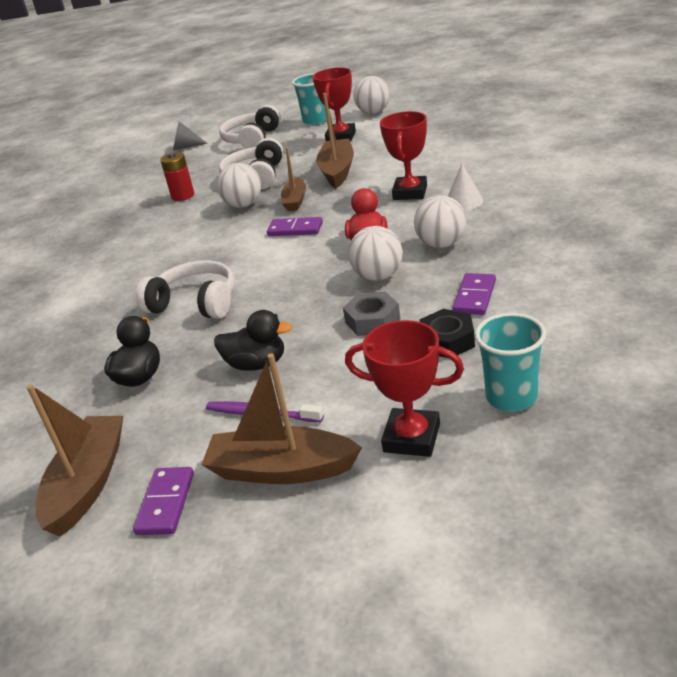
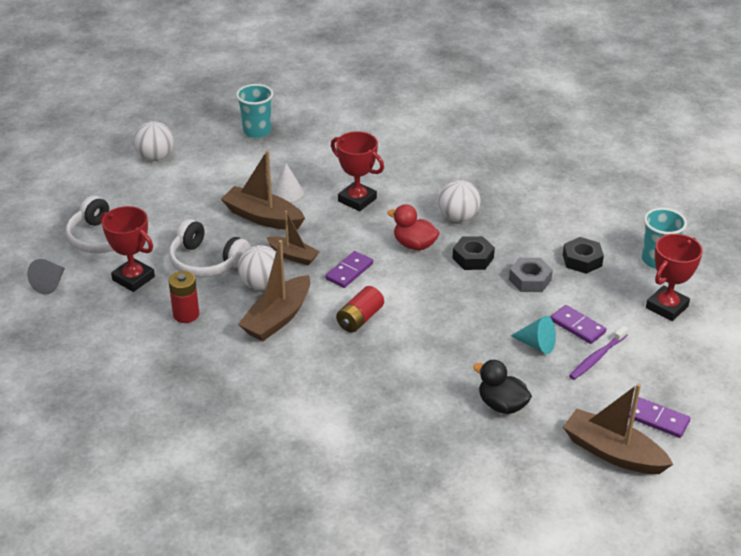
camera: 70 degrees left, 5 degrees up
(195, 303) = (417, 354): white headphones -> none
(228, 259) = (360, 319): none -> red battery
(257, 364) = (536, 344): black duck -> turquoise cone
(281, 469) = (659, 364): brown boat -> brown boat (277, 318)
(315, 120) = (119, 191): turquoise cup -> turquoise cup (257, 131)
(341, 137) = (187, 192): red trophy -> red trophy (133, 278)
(378, 276) = (473, 258): white ball -> black nut
(463, 201) = (404, 185): white cone -> white cone (287, 192)
(475, 297) = (542, 231): purple domino -> purple domino (577, 326)

